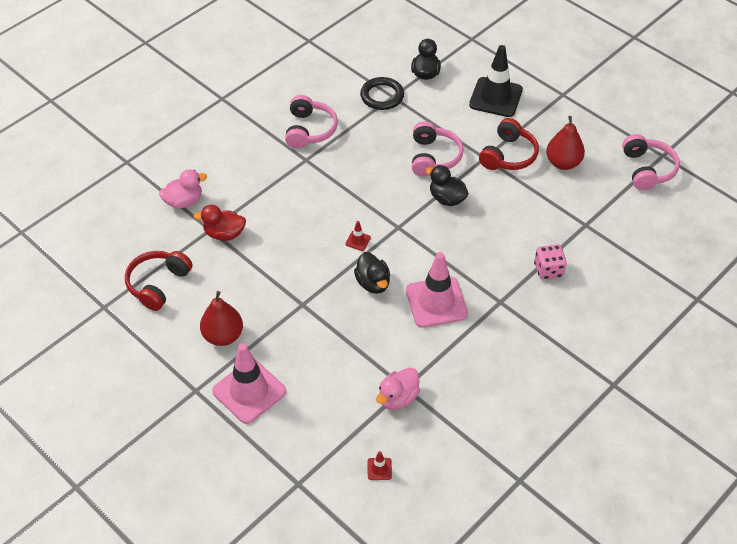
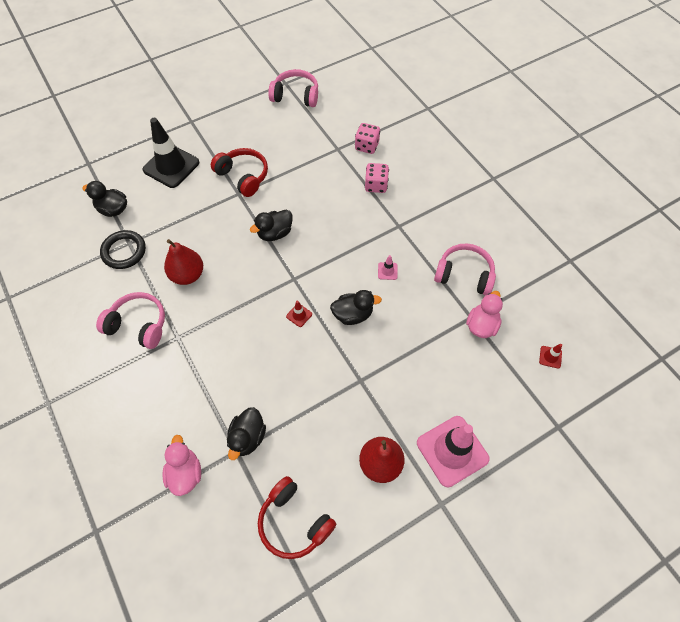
camera: 75 degrees left, 10 degrees up
(224, 234) = (247, 437): red duck -> black duck
(398, 398) = (481, 325): pink duck -> pink duck turned 120 degrees counterclockwise
(433, 157) = (221, 230): pink headphones -> pink headphones (464, 275)
(436, 302) = (387, 271): pink traffic cone -> pink traffic cone, size x0.40
(563, 163) = (267, 143): red pear -> red pear (187, 275)
(603, 250) = (367, 146): none -> pink dice

